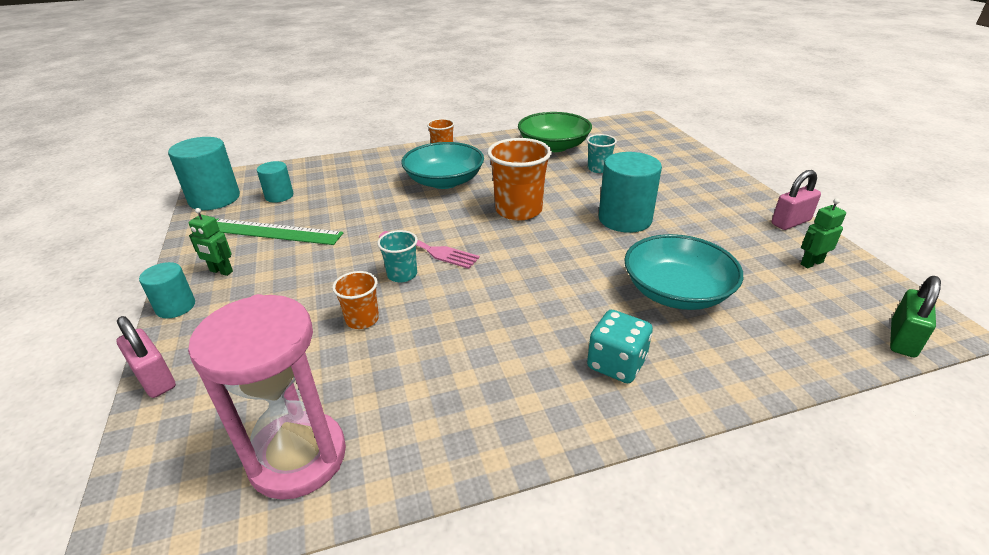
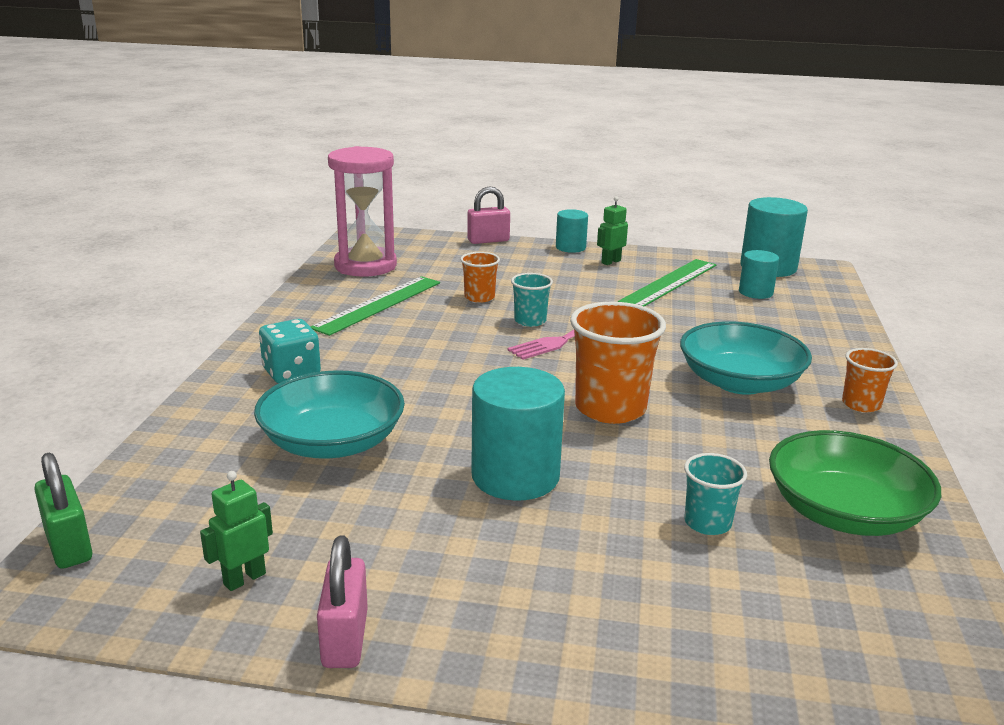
camera: 115 degrees right, 10 degrees down
(424, 381) = (378, 304): none -> green ruler
(811, 263) = (244, 578): green robot -> green robot turned 135 degrees counterclockwise

